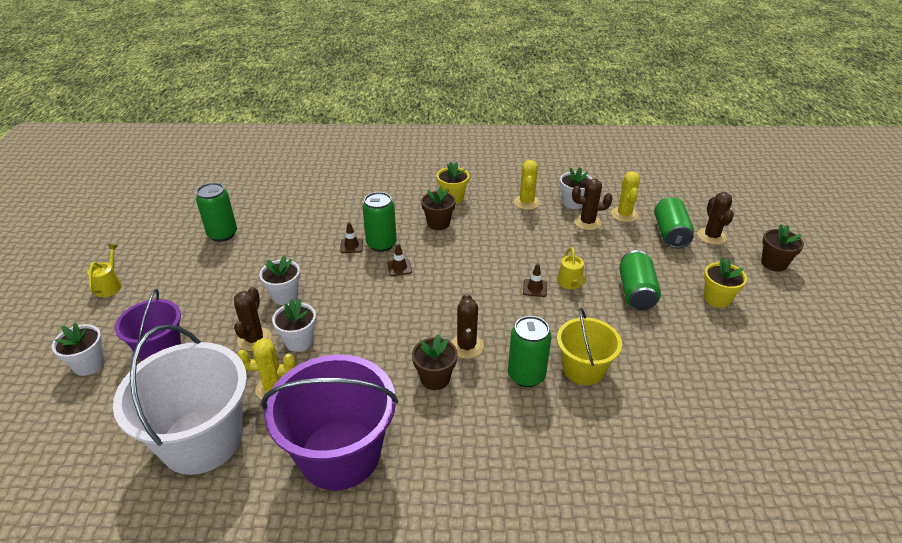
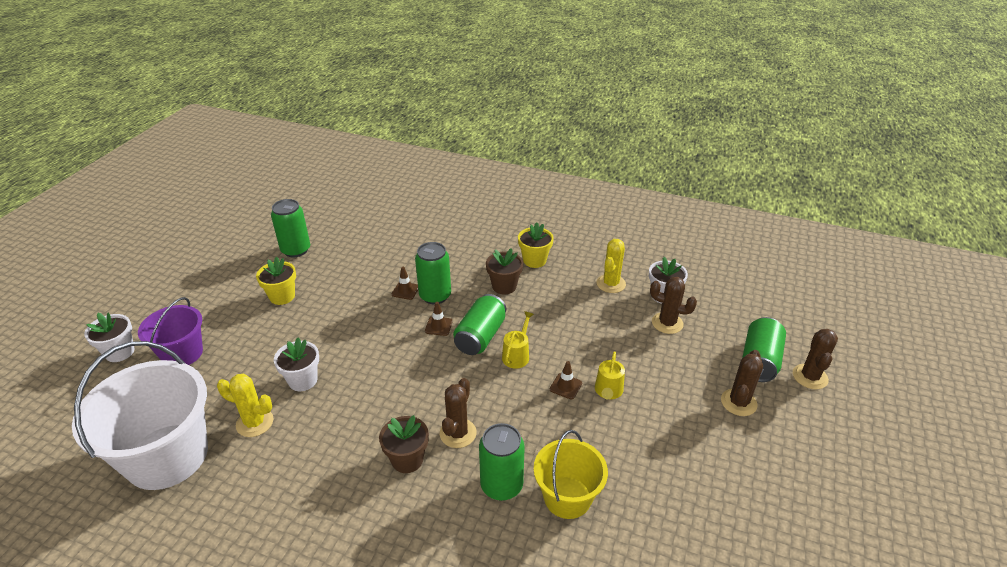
camera: 20 degrees right, 0 degrees up
(109, 285) = (176, 279): yellow watering can -> yellow watering can (517, 355)
(254, 339) = (265, 367): brown cactus -> brown cactus (738, 402)
(285, 296) = (316, 328): white flower pot -> none
(340, 454) = (275, 512): purple bucket -> none
(624, 214) = (716, 324): yellow cactus -> none
(636, 292) = (678, 422): green can -> green can (480, 336)
(717, 299) = (773, 458): yellow flower pot -> yellow flower pot (282, 296)
(773, 263) = (873, 432): brown flower pot -> none

